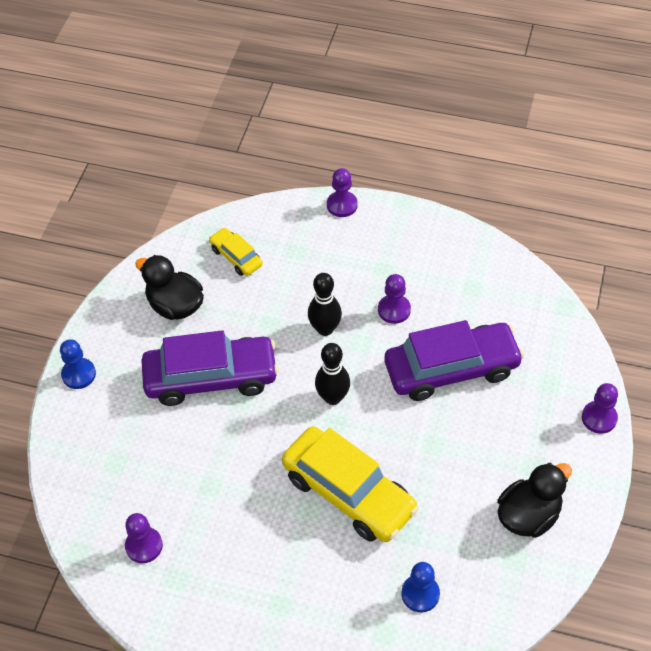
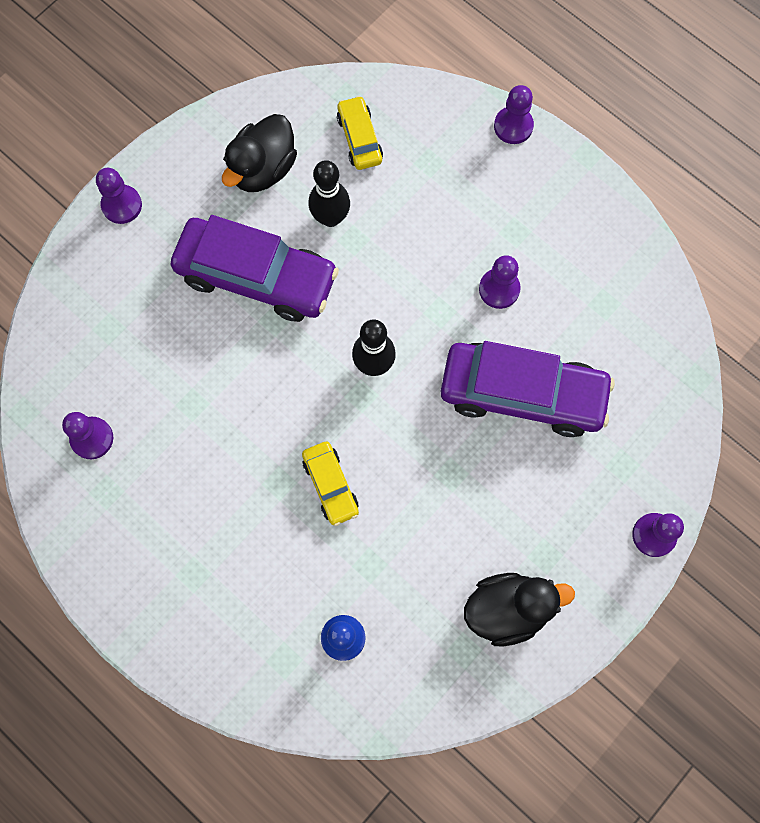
camera: 25 degrees right, 20 degrees up
(79, 374) = (122, 205): blue pawn -> purple pawn
(175, 305) = (263, 169): black duck -> black duck turned 120 degrees counterclockwise
(325, 329) = (410, 276): black bowling pin -> black bowling pin (330, 218)
(349, 493) = (330, 485): yellow car -> yellow car, size x0.49

